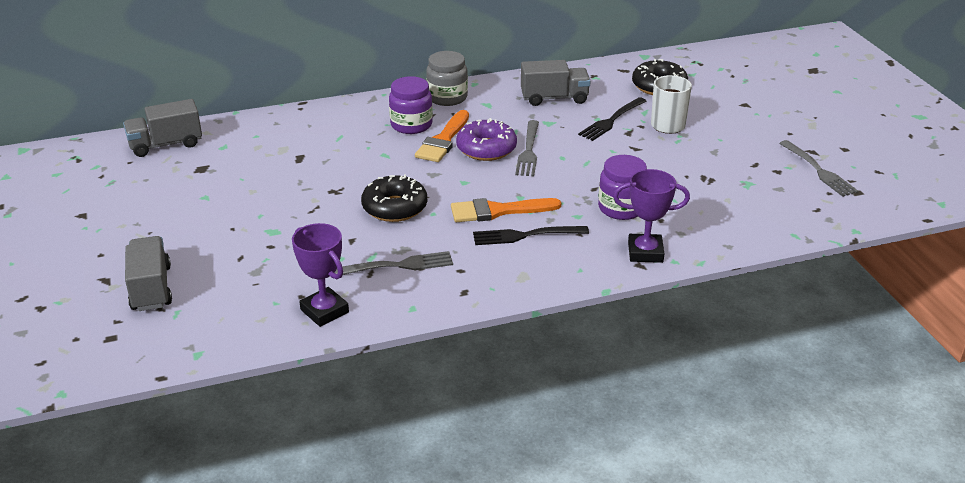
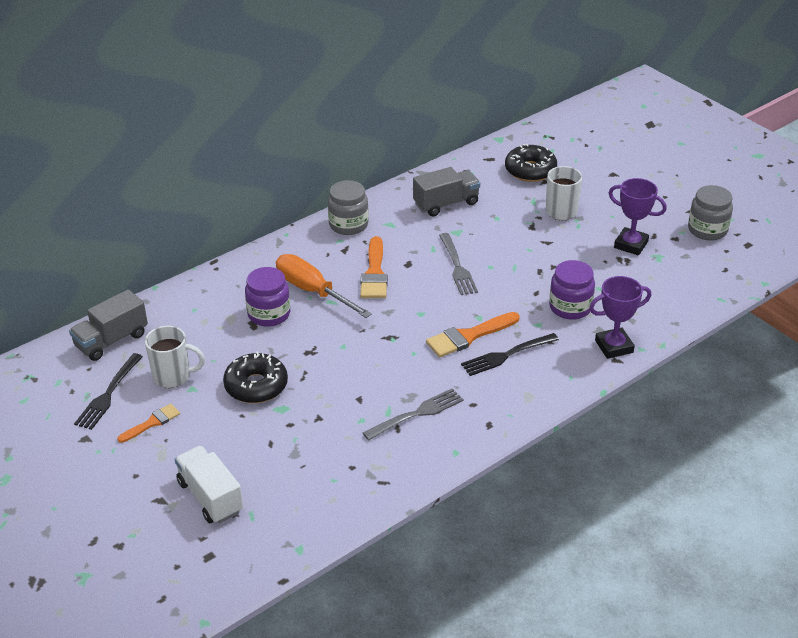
camera: 20 degrees left, 5 degrees up
(148, 216) = (152, 423): none -> orange brush
(151, 288) = (210, 497): grey truck -> white truck
(196, 184) = (173, 376): none -> white mug
(324, 311) = (382, 476): purple trophy -> purple trophy (631, 244)
(374, 143) = (312, 291): none -> orange screwdriver
(394, 207) = (376, 355): black donut -> black donut (256, 386)
(411, 125) = (334, 263): purple jar -> purple jar (269, 314)
(486, 149) = (418, 273): purple donut -> none
(611, 120) = (510, 217): black fork -> black fork (108, 394)
(819, 170) = (707, 230): grey fork -> grey jar

